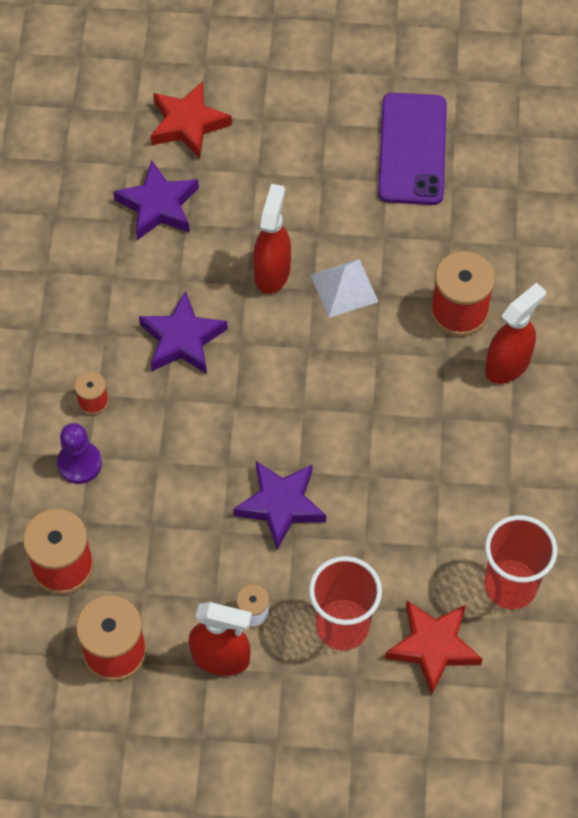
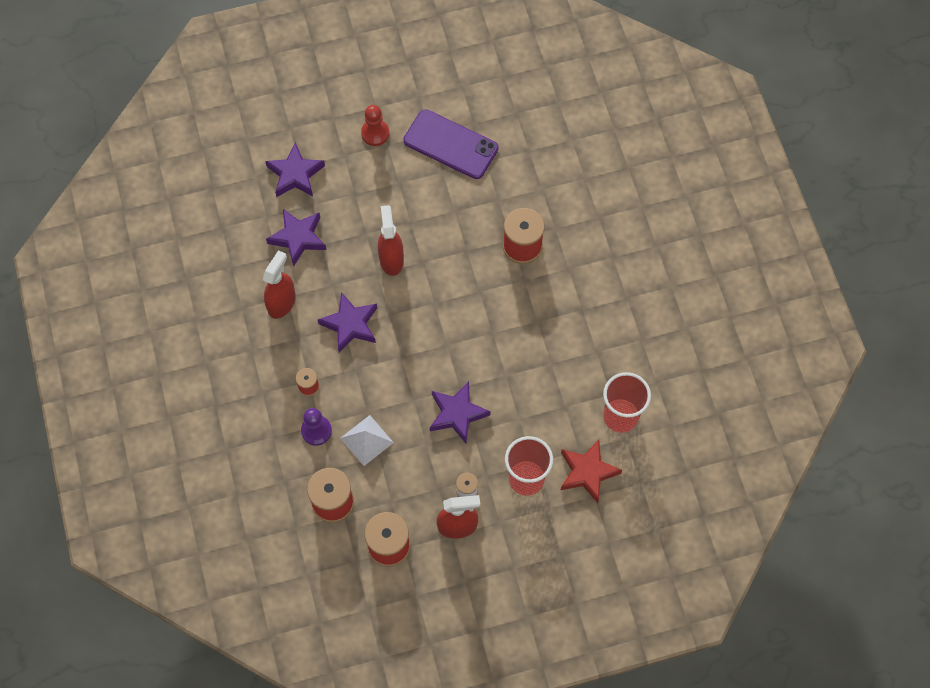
camera: 20 degrees left, 5 degrees up
(188, 124) = (295, 174): red star -> purple star
(315, 104) = (375, 133): none -> red pawn
(344, 288) = (442, 255): white pyramid -> white pyramid (367, 440)
(412, 149) = (450, 145): purple phone -> purple phone turned 45 degrees counterclockwise
(508, 364) = (566, 271): red spray bottle -> red spray bottle (282, 302)

